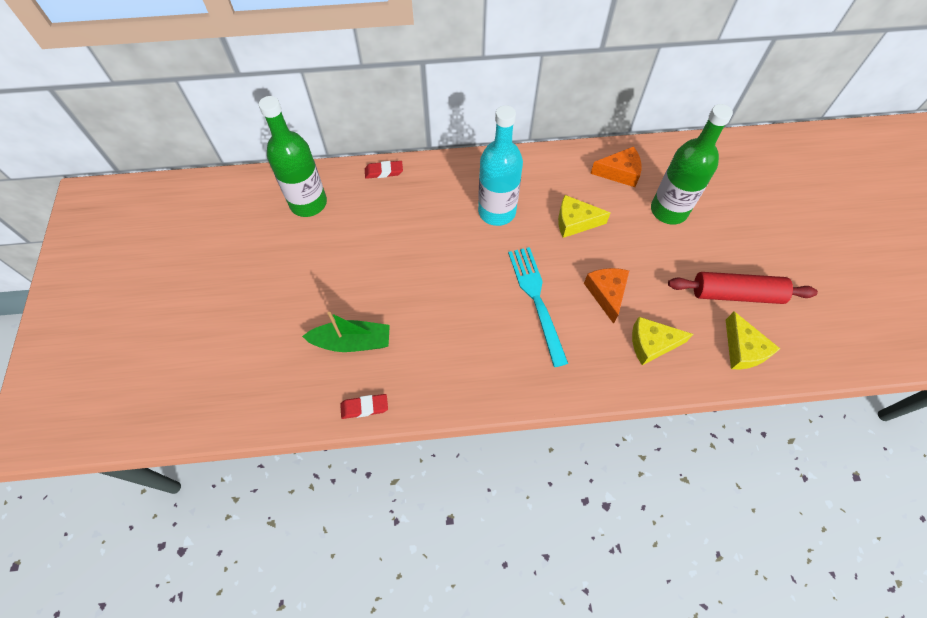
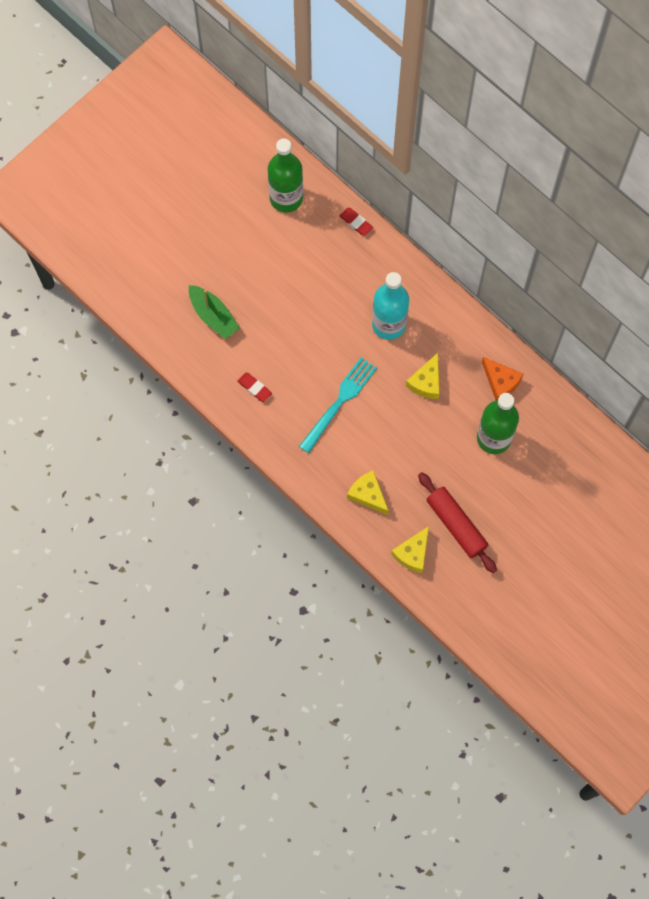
camera: 50 degrees right, 10 degrees up
(364, 407) = (180, 359): red eraser -> red eraser (254, 388)
(575, 222) = (426, 382): yellow cheese -> yellow cheese turned 120 degrees counterclockwise
(606, 294) = (383, 442): orange cheese -> none

